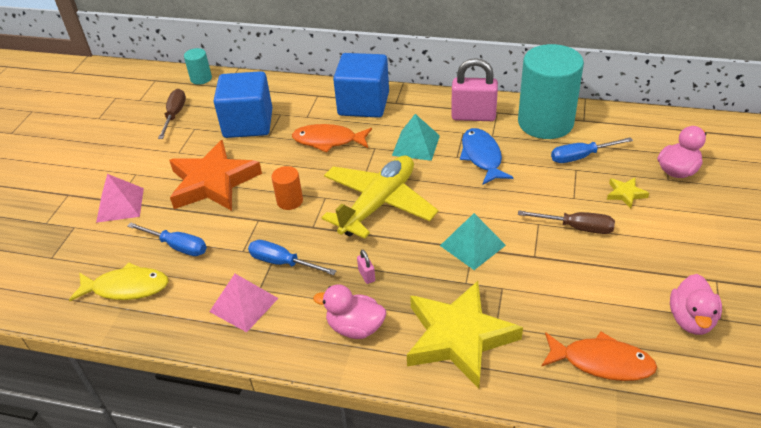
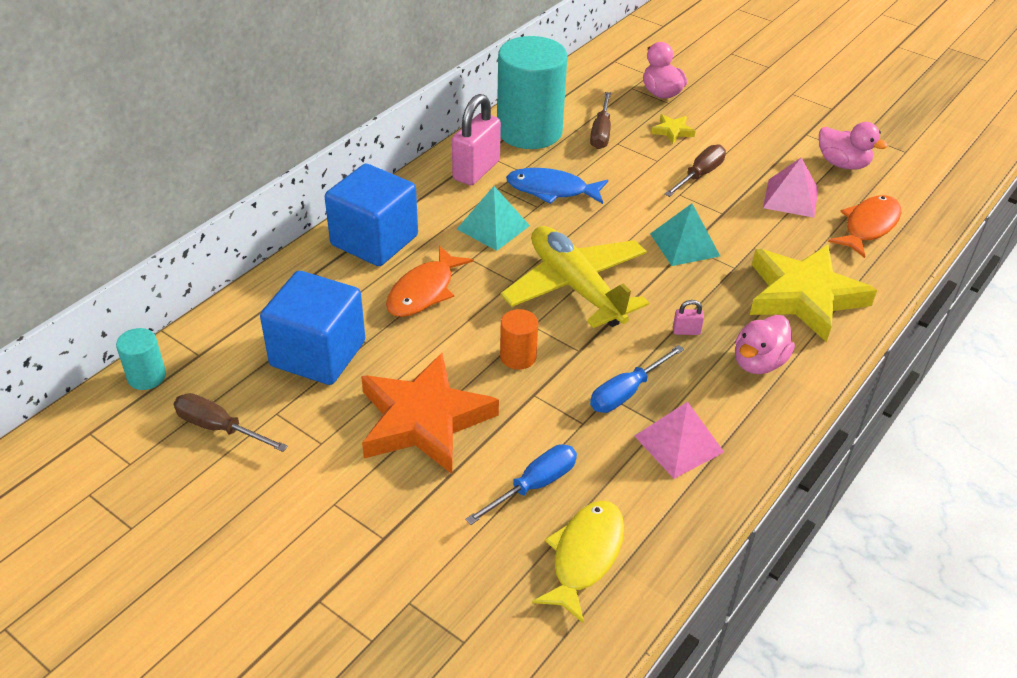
camera: 70 degrees left, 0 degrees up
(120, 205) = (397, 535): pink pyramid -> pink pyramid (790, 198)
(581, 157) = (601, 133): blue screwdriver -> brown screwdriver

